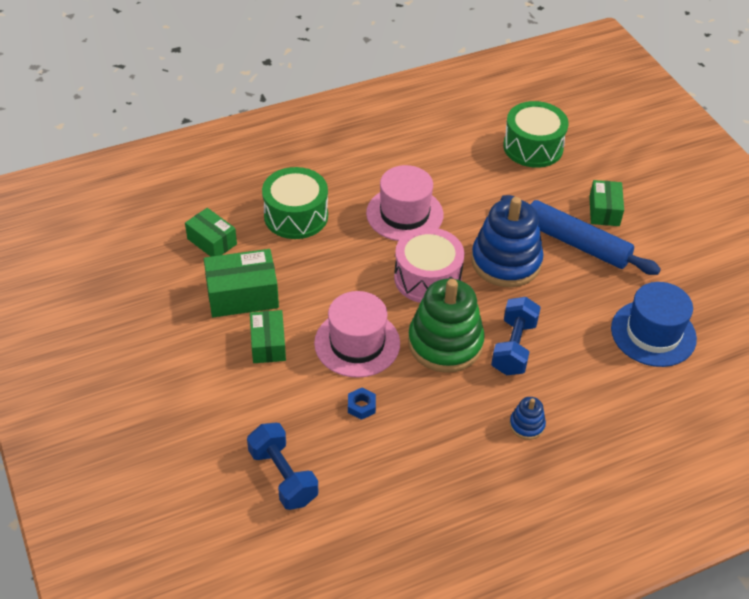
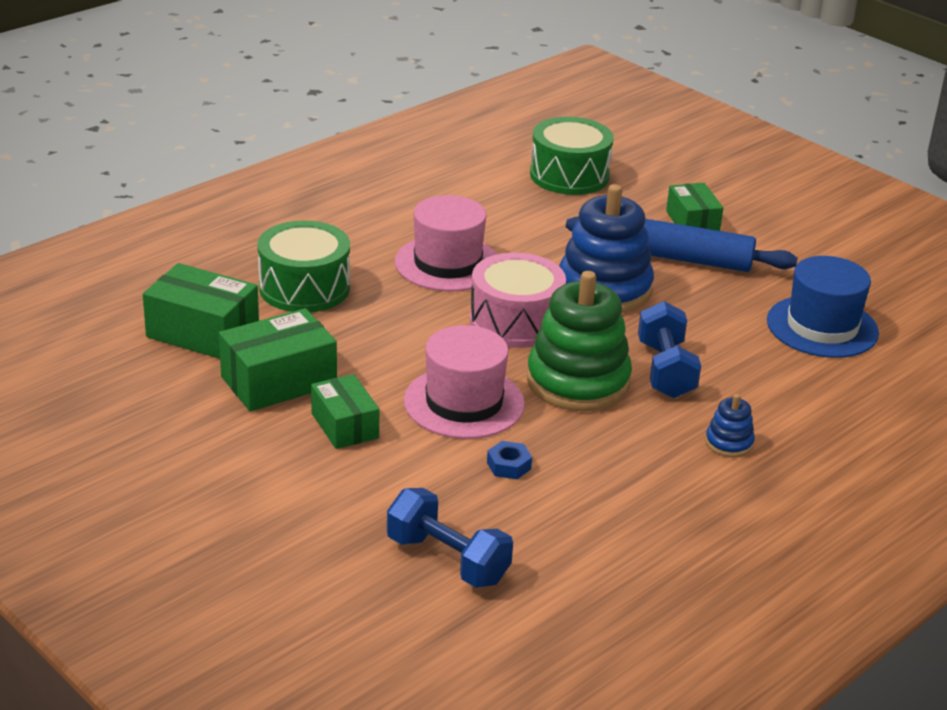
camera: 20 degrees left, 15 degrees down
(212, 241) = (202, 333): green box -> green box, size x1.52

